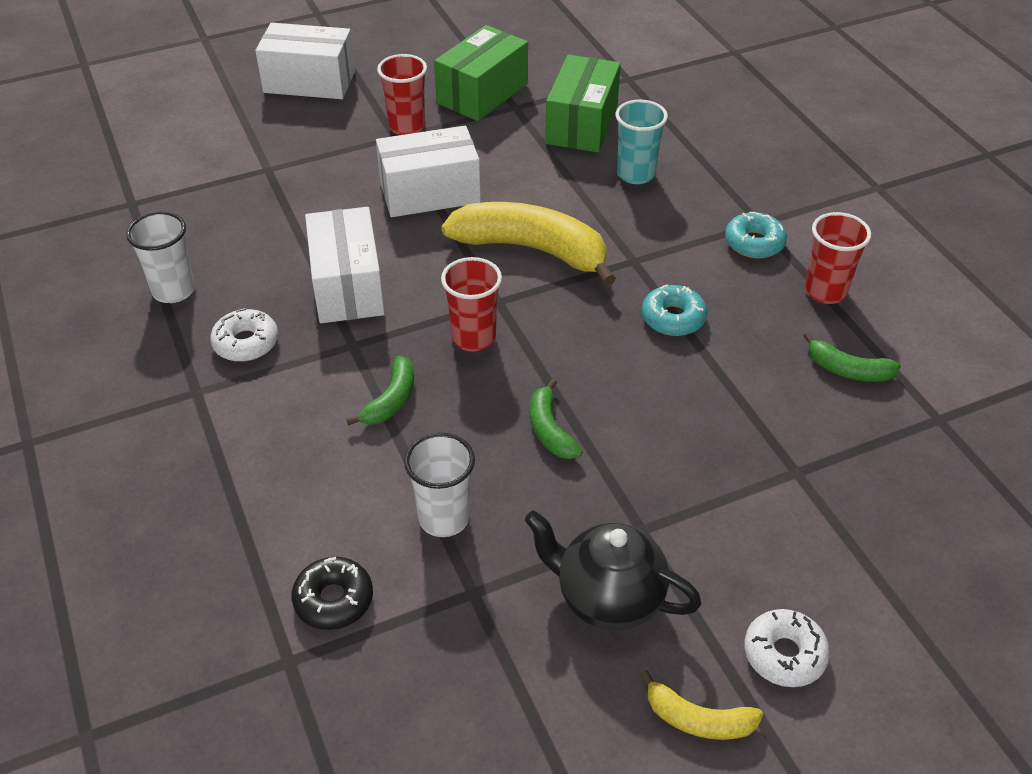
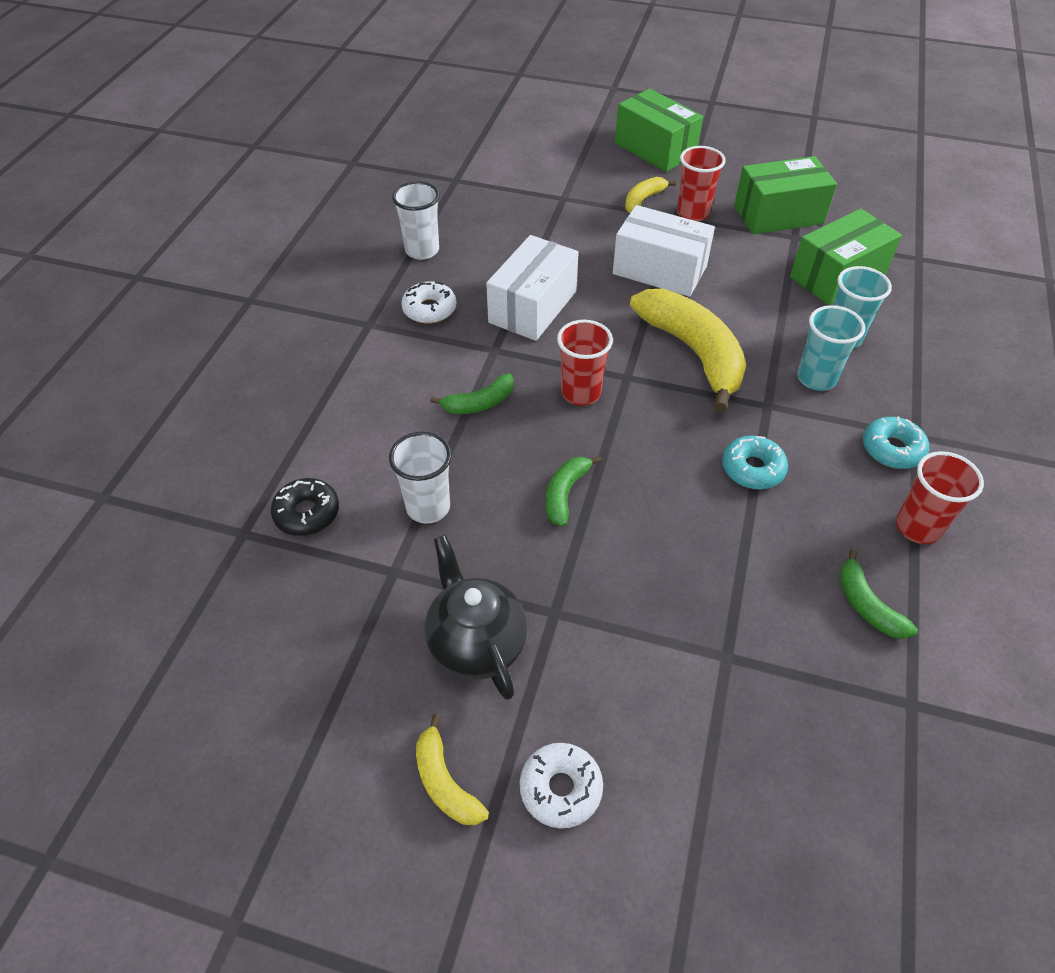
camera: 40 degrees right, 5 degrees up
(309, 82) = (655, 149): white box -> green box
(348, 136) = (643, 200): none -> yellow banana
(648, 218) = (816, 378): none -> turquoise cup

